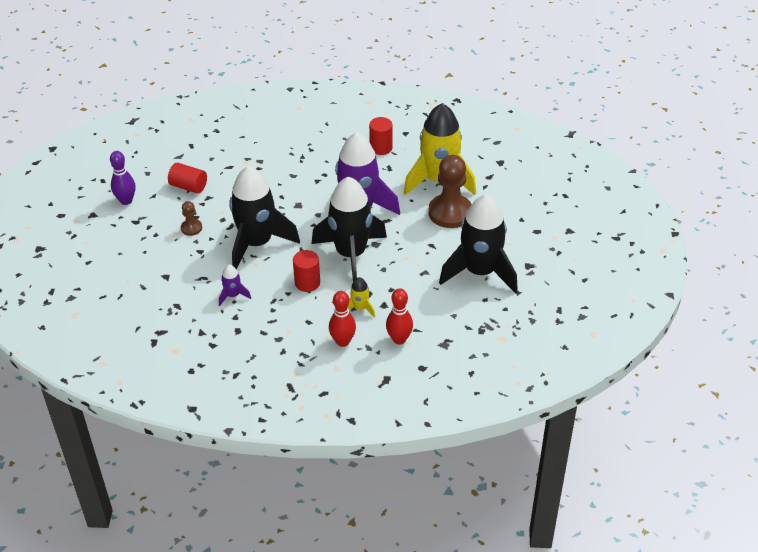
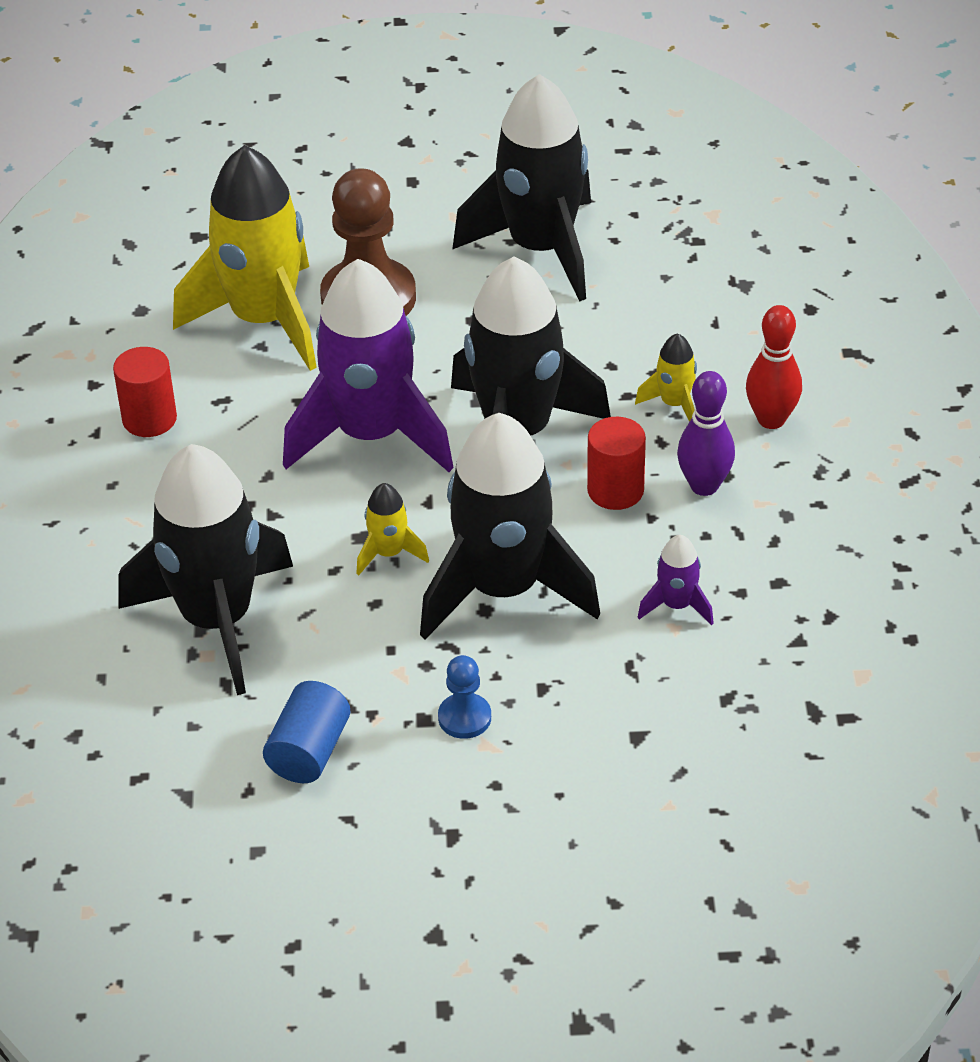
camera: 95 degrees left, 0 degrees up
(126, 201) = (374, 873): purple bowling pin -> purple bowling pin (704, 486)
(188, 186) = (309, 751): red cylinder -> blue cylinder
(191, 228) = (464, 718): brown pawn -> blue pawn
(262, 165) = (217, 620): none -> black rocket
(286, 212) = (389, 553): none -> yellow rocket
(399, 339) = (746, 343): red bowling pin -> none

